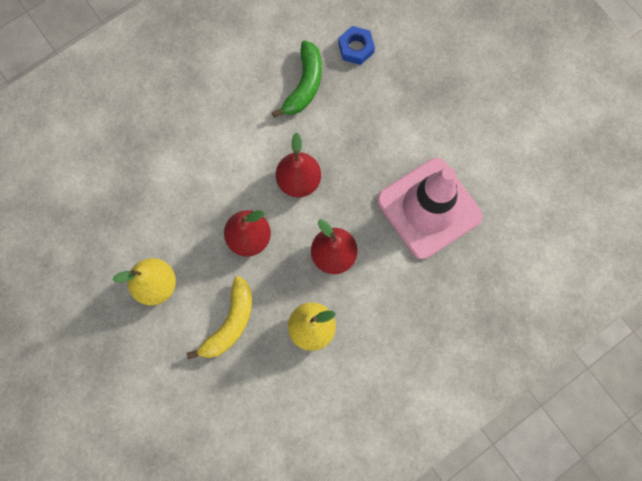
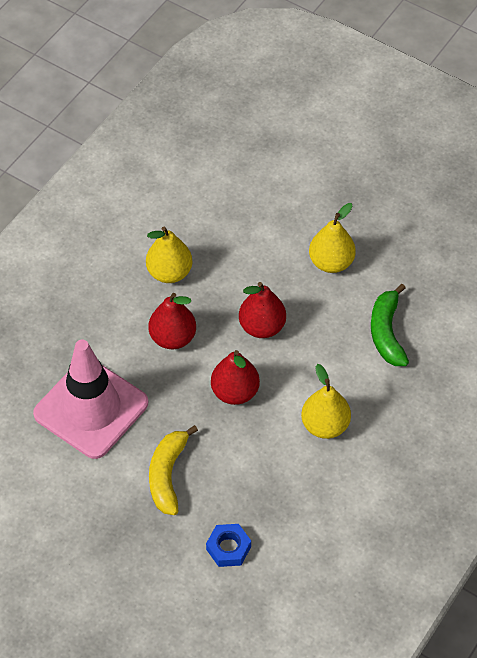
camera: 160 degrees right, 20 degrees down
(230, 323) = (247, 254): yellow banana -> yellow banana (167, 475)
(236, 124) = (325, 425): none -> yellow pear
(304, 85) = (270, 489): green banana -> green banana (387, 332)

